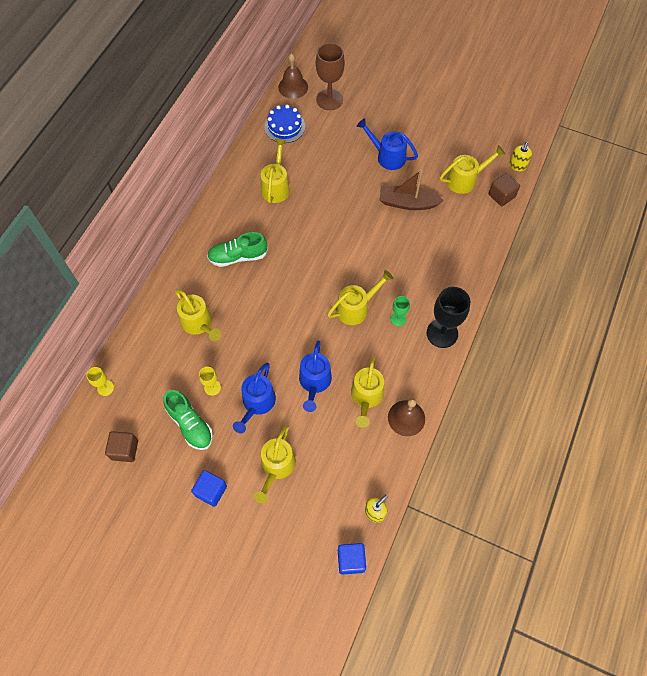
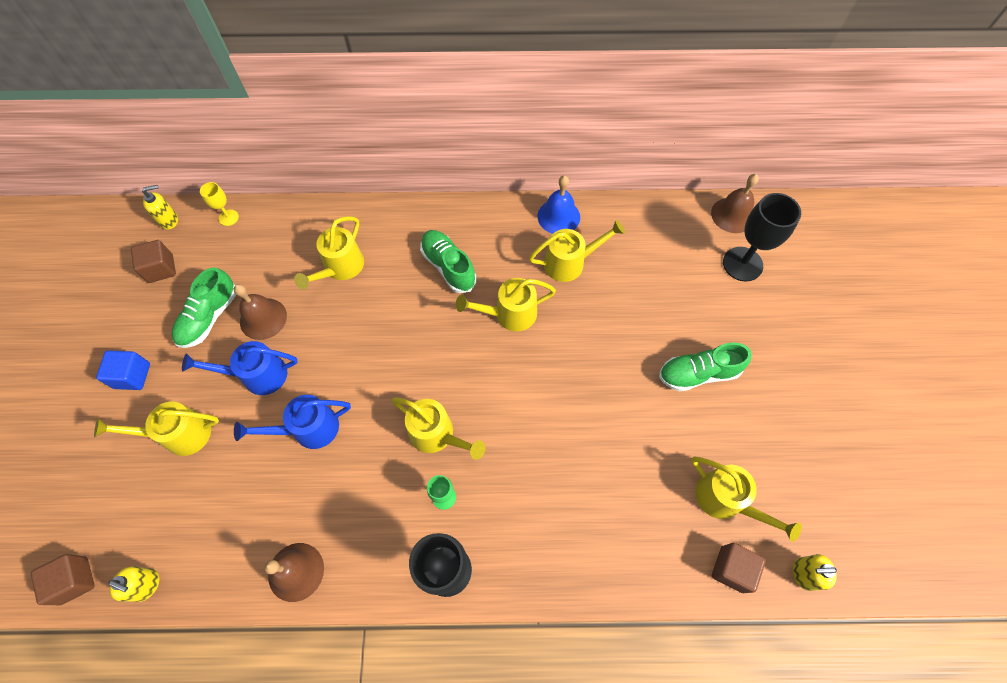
camera: 65 degrees right, 0 degrees up
(80, 433) = (169, 220): none -> yellow soap dispenser
(212, 387) = (263, 318): yellow goblet -> brown bell
(237, 177) = (558, 216): none -> blue bell
(284, 126) = (665, 233): blue cake -> none
(329, 99) = (742, 264): brown goblet -> black goblet
(351, 560) = (75, 580): blue cube -> brown cube
(366, 397) = (309, 504): yellow watering can -> yellow watering can (509, 314)
(387, 156) = (698, 373): blue watering can -> green shoe
(407, 203) = (637, 433): brown boat -> none

